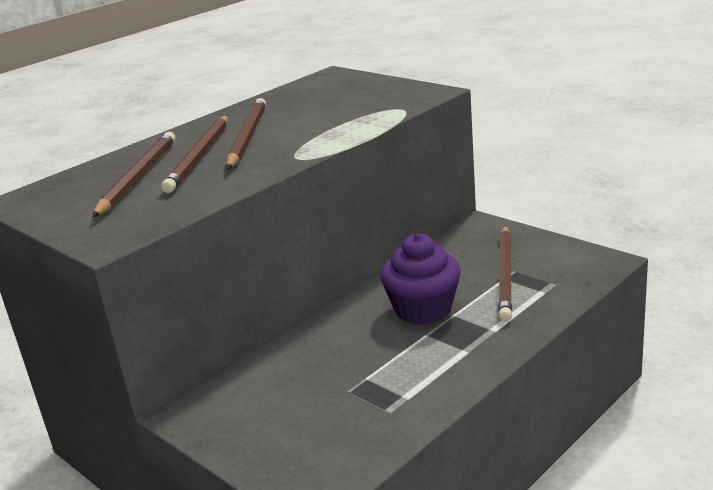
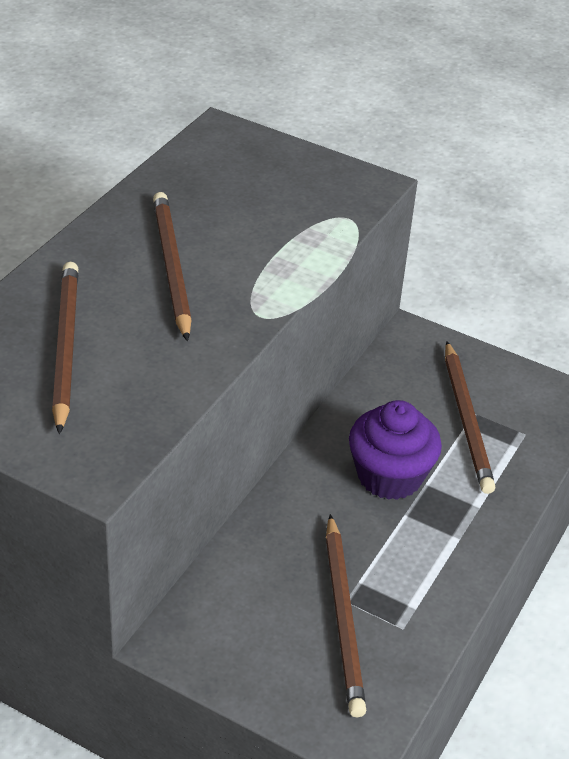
camera: 20 degrees left, 15 degrees up
(200, 156) = (127, 306): brown pencil -> brown pencil (343, 617)

